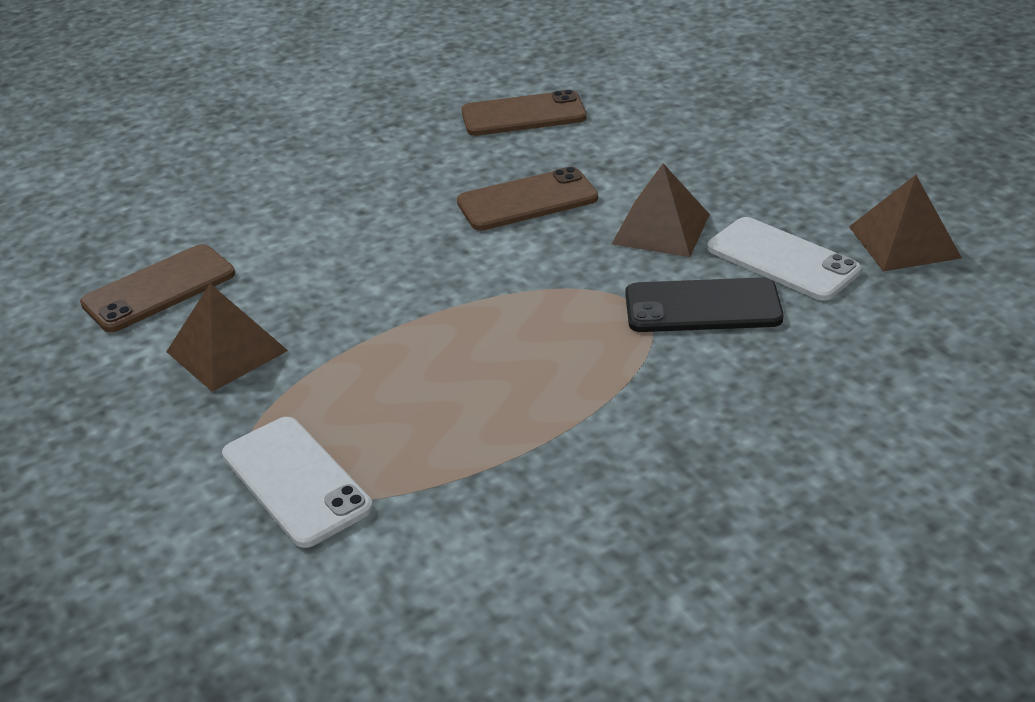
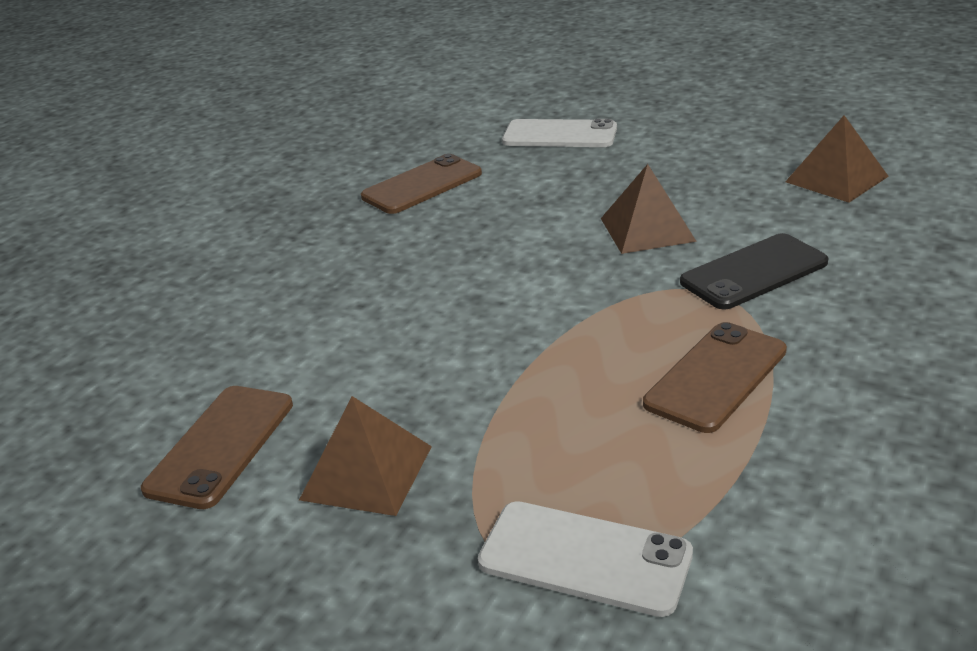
camera: 30 degrees left, 5 degrees down
(527, 200) = (507, 246): brown phone -> brown phone (716, 377)
(782, 259) = (768, 219): white phone -> white phone (559, 135)

